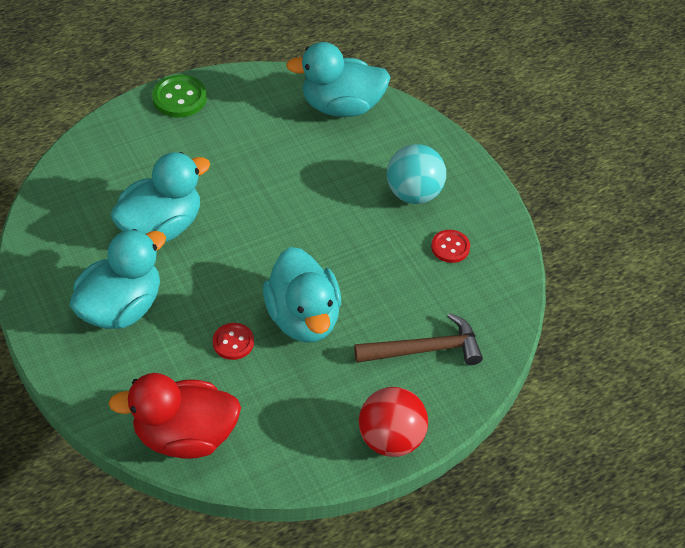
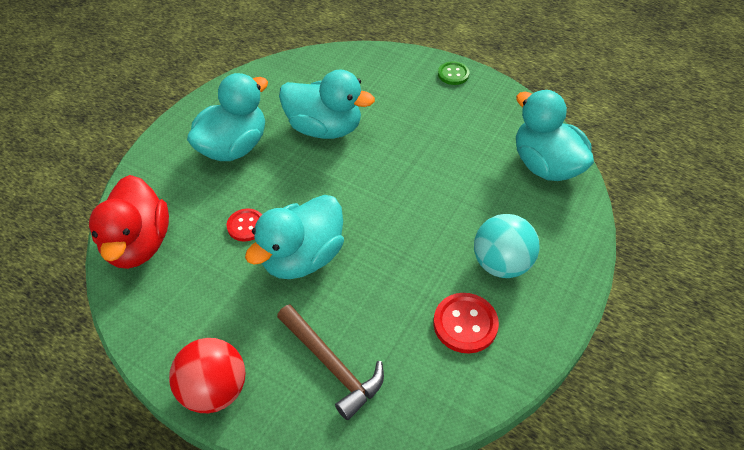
camera: 60 degrees right, 0 degrees up
(121, 307) = (234, 147): turquoise duck -> turquoise duck turned 60 degrees counterclockwise
(179, 98) = (453, 74): green button -> green button, size x0.66
(185, 436) = (138, 244): red duck -> red duck turned 150 degrees counterclockwise
(450, 247) = (465, 324): red button -> red button, size x1.52

